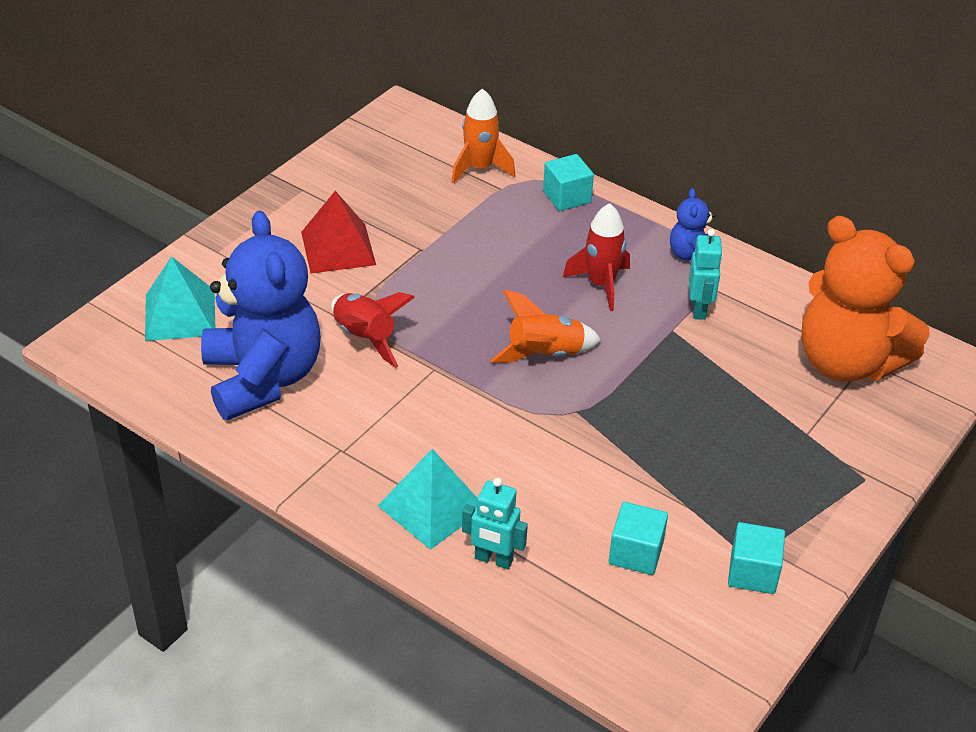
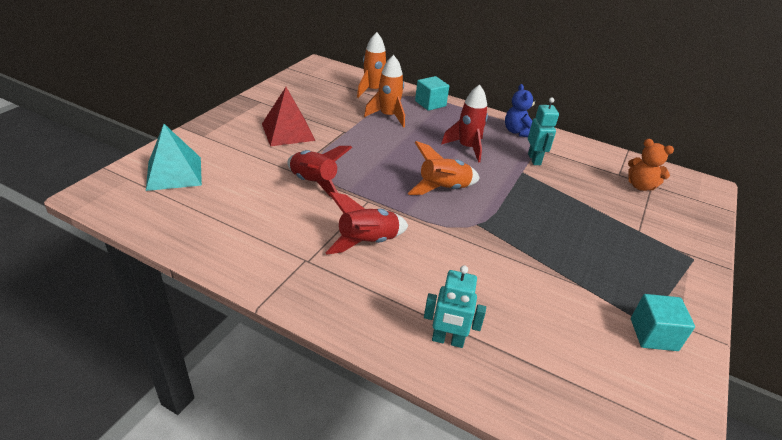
camera: 10 degrees left, 5 degrees down
(263, 378) = (239, 212): blue teddy bear -> none
(422, 430) = (367, 242): none -> red rocket
(432, 507) = (387, 300): turquoise pyramid -> none
(493, 221) = (388, 116): none -> orange rocket
(636, 553) = (559, 325): turquoise cube -> none
(846, 362) = (640, 186): orange teddy bear -> orange teddy bear, size x0.45

